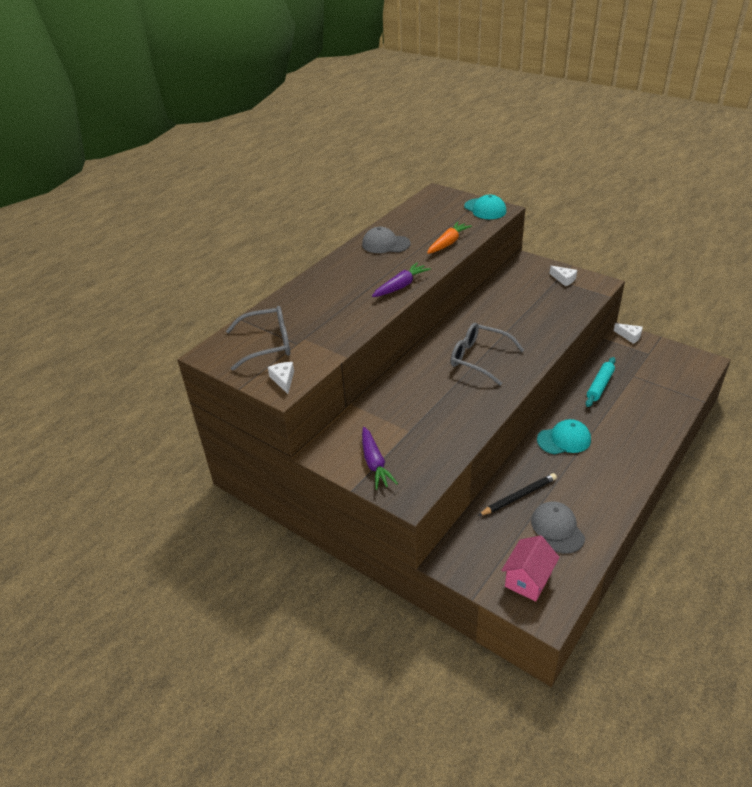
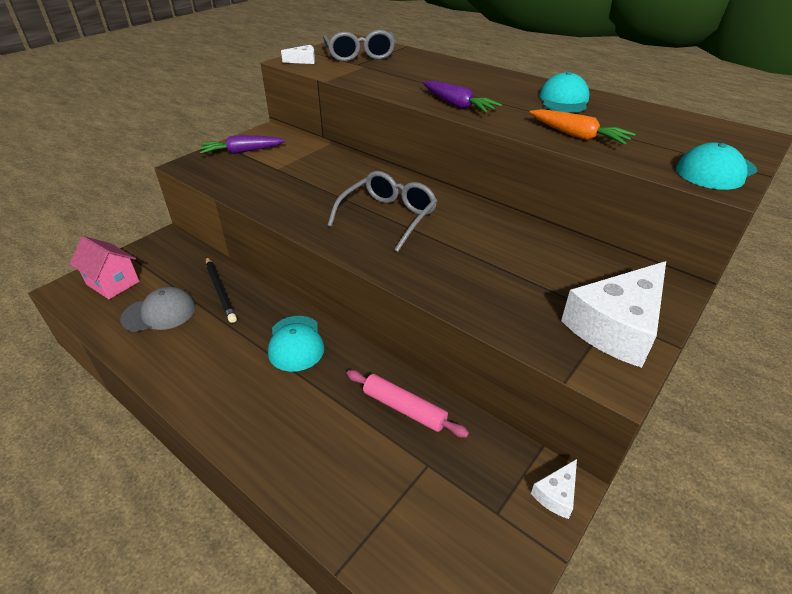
camera: 90 degrees right, 0 degrees up
(385, 244) = (563, 100): grey cap -> turquoise cap
(564, 279) = (617, 326): white cheese -> white cheese, size x2.25
(599, 386) = (404, 408): turquoise rolling pin -> pink rolling pin

